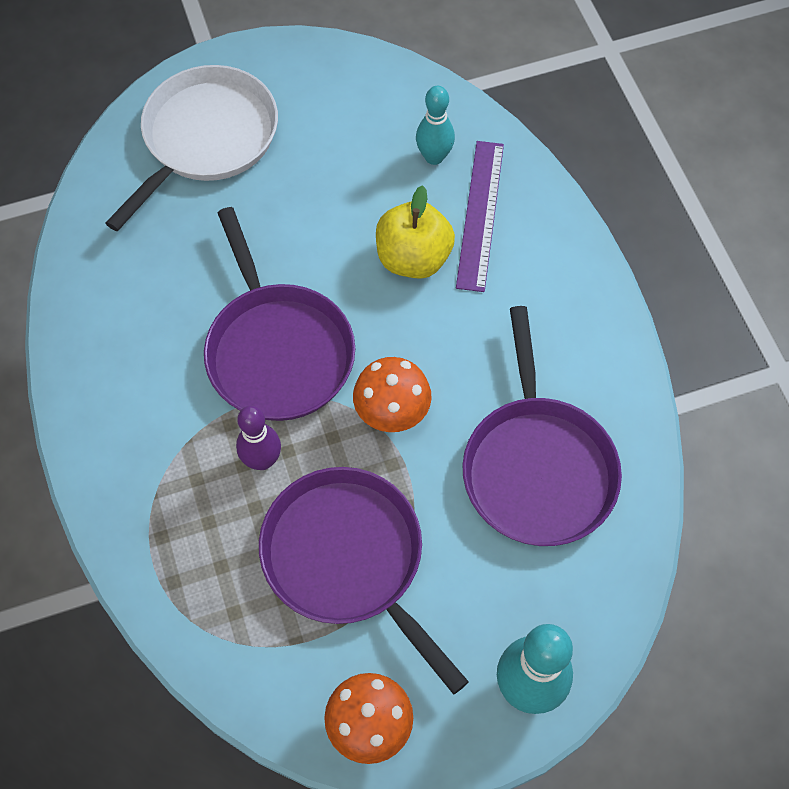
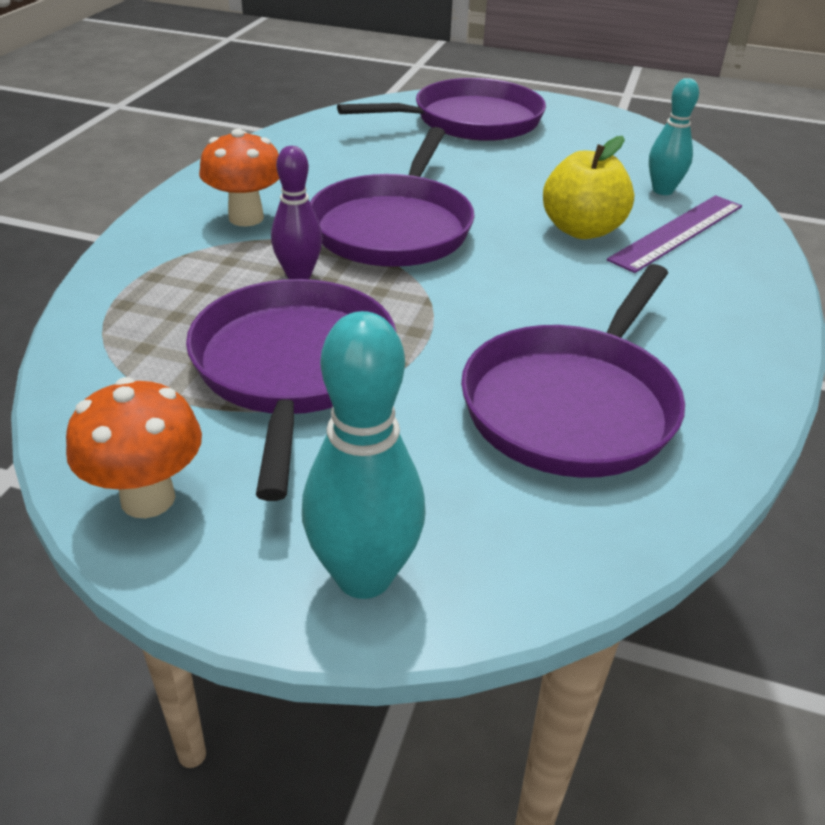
camera: 35 degrees right, 25 degrees down
(206, 138) = (471, 121): white pan -> purple pan
(392, 415) = (453, 303): orange mushroom -> orange mushroom (246, 218)

